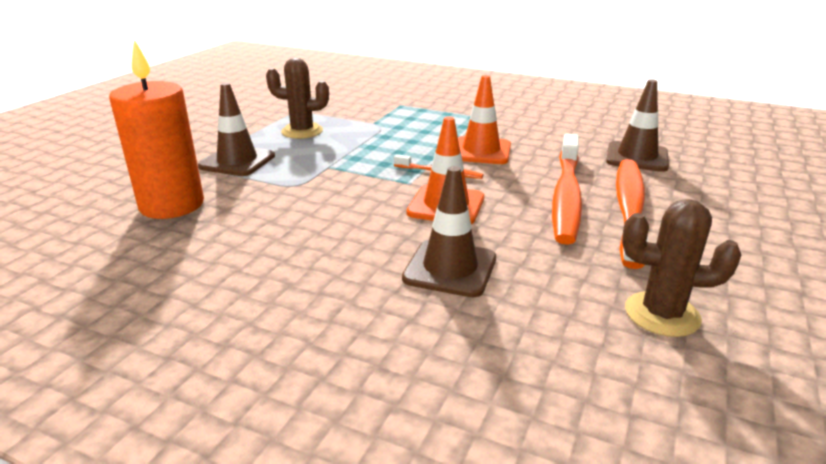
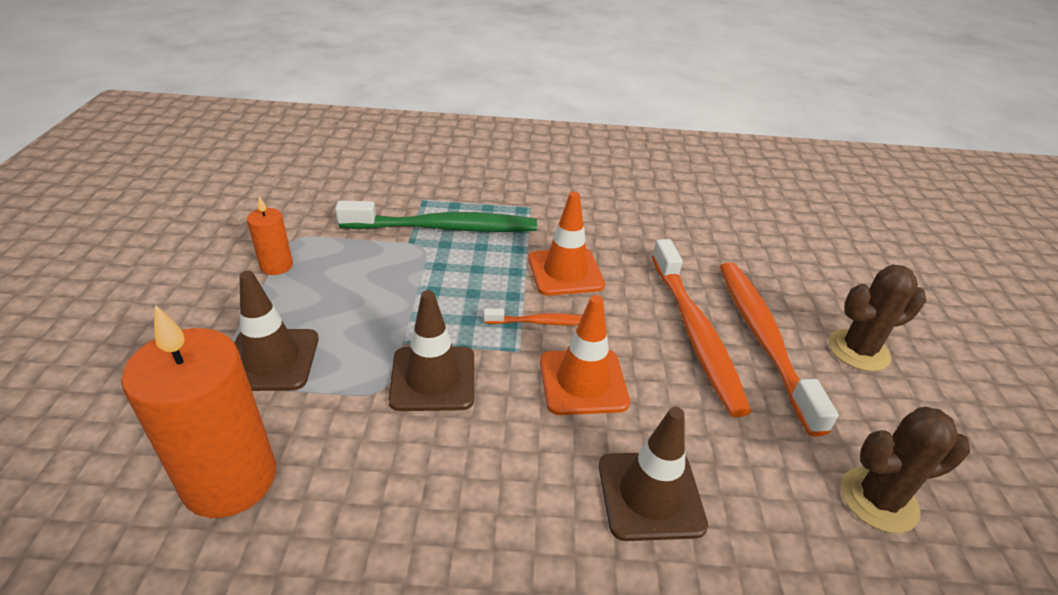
camera: 25 degrees left, 10 degrees up
(275, 123) = (276, 266): none -> orange candle
(302, 131) = (326, 277): brown cactus -> brown cactus (858, 350)
(404, 119) = (444, 228): none -> green toothbrush
(637, 157) = (724, 249): brown traffic cone -> brown traffic cone (433, 378)

